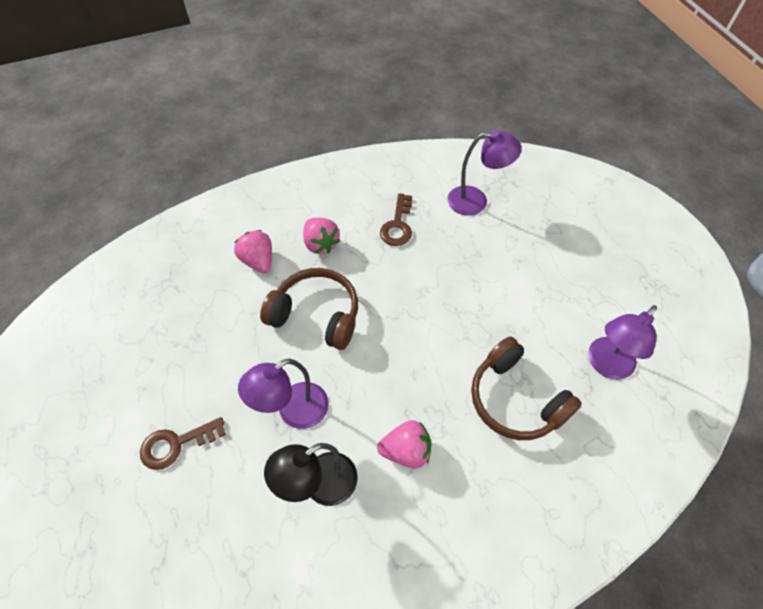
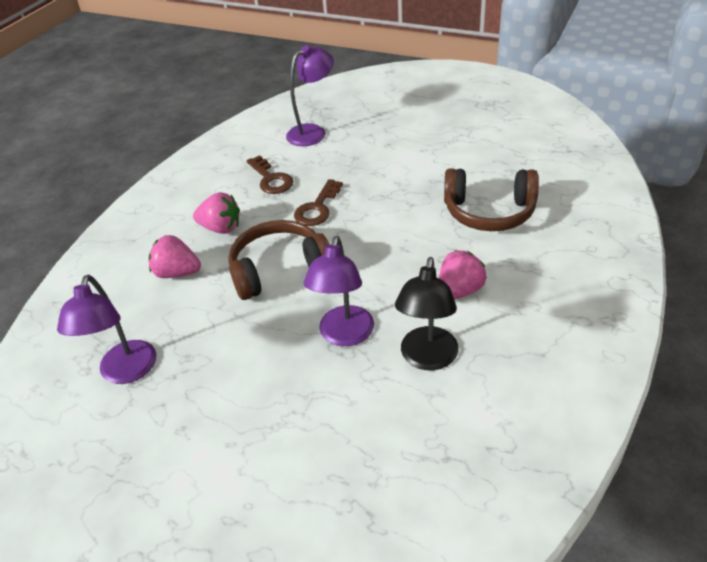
camera: 40 degrees left, 15 degrees down
(176, 444) = (270, 435): brown key -> brown key (317, 208)
(606, 365) = (517, 158): purple lamp -> purple lamp (125, 372)

